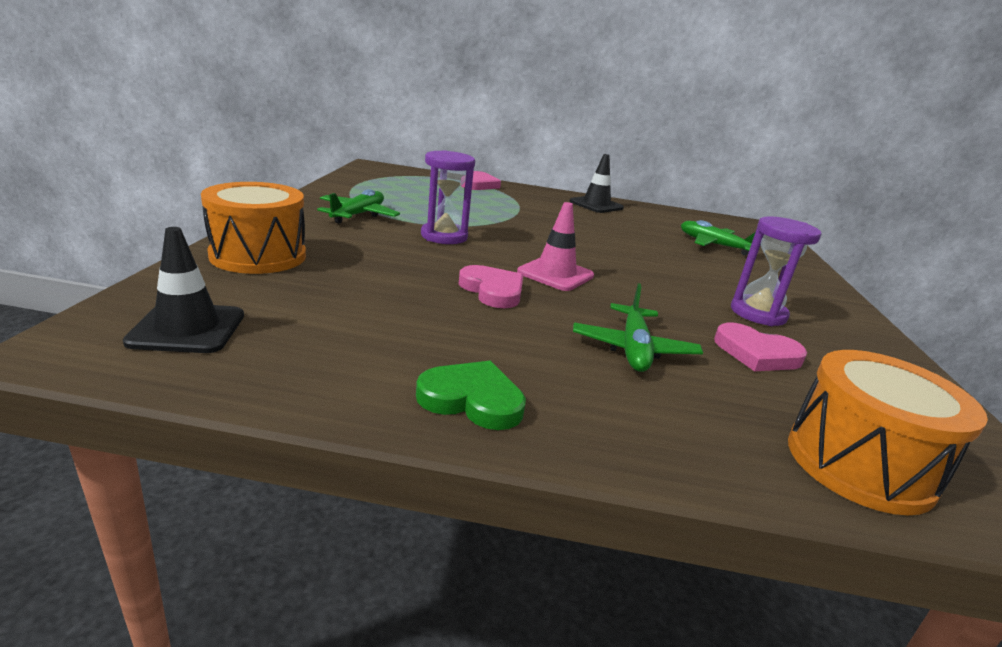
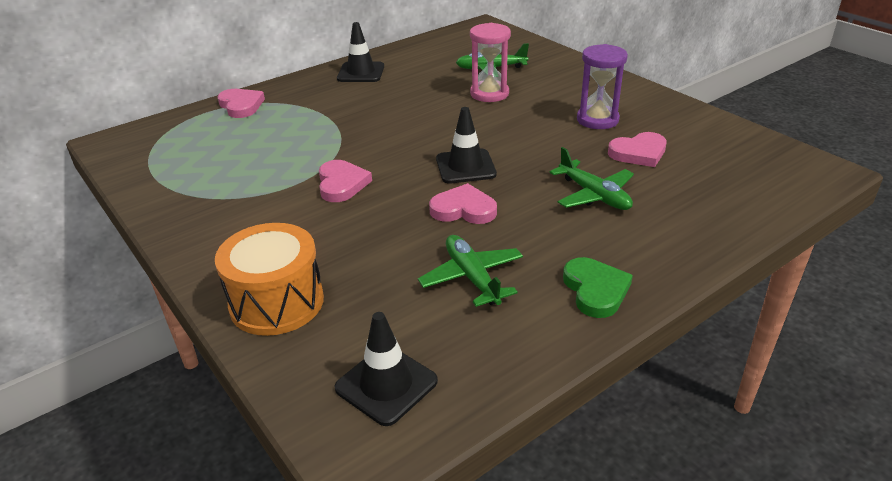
camera: 40 degrees left, 10 degrees up
(358, 215) = (240, 209): green plane -> green plane (472, 277)
(444, 236) = (341, 184): purple hourglass -> pink heart
(472, 399) = (595, 290): green heart -> green heart turned 105 degrees clockwise
(555, 274) = (465, 167): pink traffic cone -> black traffic cone
(678, 254) = (489, 94): none -> pink hourglass
(859, 464) = (753, 192): orange drum -> none

